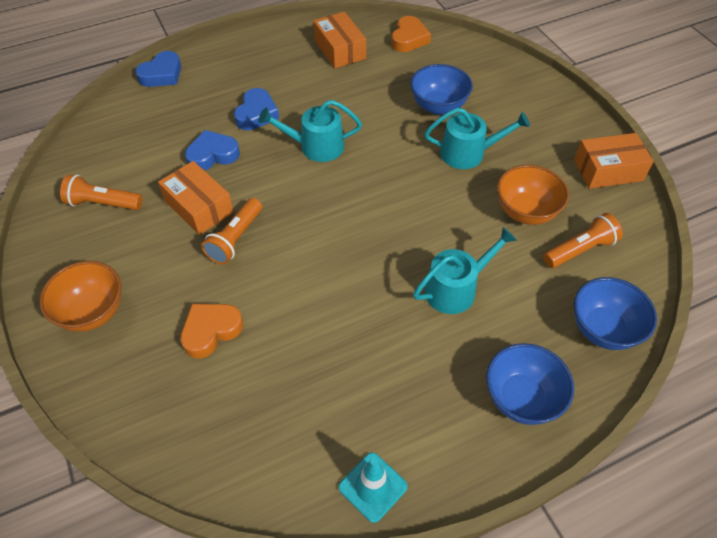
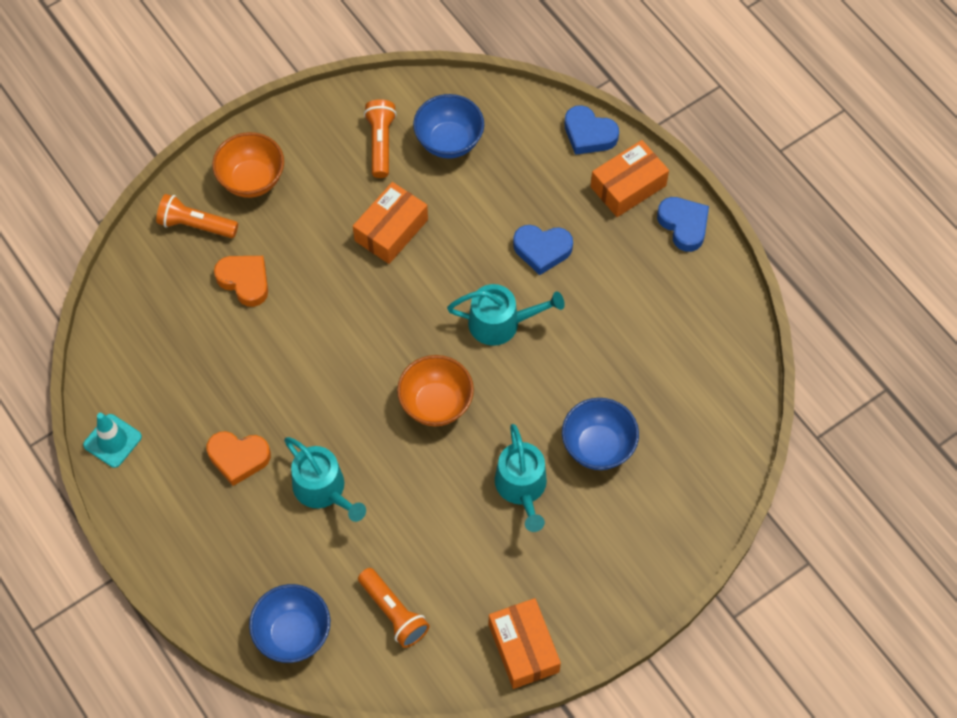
camera: 80 degrees right, 10 degrees up
(212, 155) = (467, 223): blue heart -> blue heart (683, 225)
(235, 239) = (354, 274): orange flashlight -> orange flashlight (196, 225)
(316, 146) = (500, 323): turquoise watering can -> turquoise watering can turned 105 degrees clockwise
(340, 50) = (683, 317): orange box -> orange box (628, 186)
(409, 39) = (727, 396): orange heart -> orange heart (238, 458)
(521, 398) = (207, 556): blue bowl -> blue bowl (449, 141)
(526, 212) = (439, 555): orange bowl -> orange bowl (436, 404)

